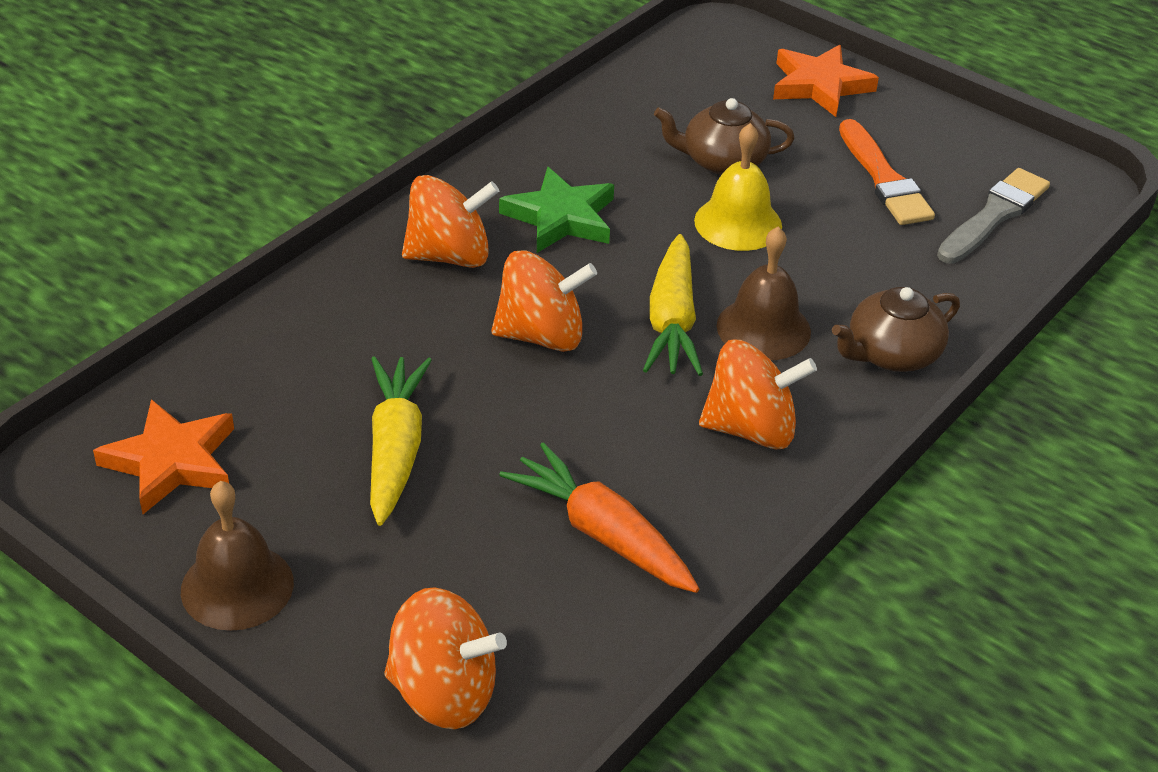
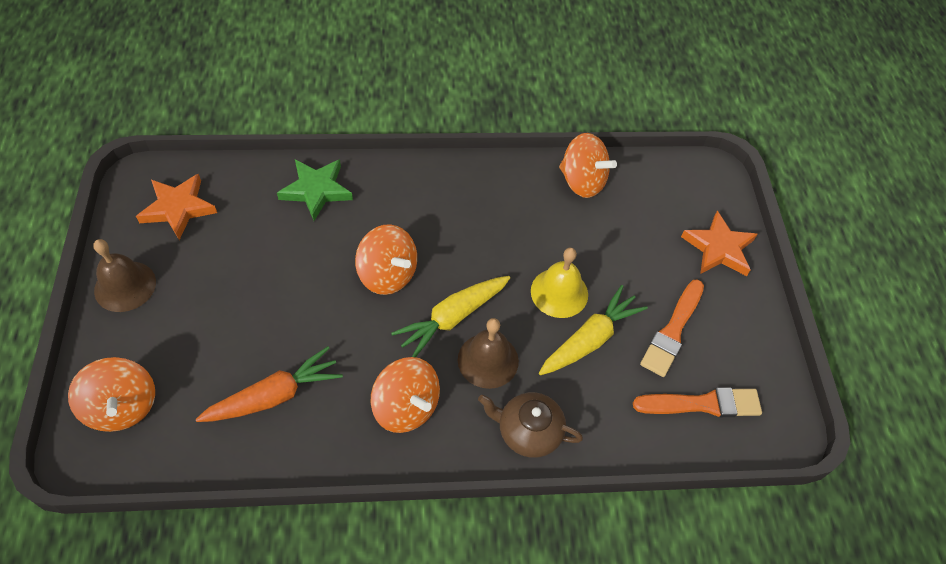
camera: 45 degrees right, 15 degrees up
(395, 449) = (257, 277): yellow carrot -> yellow carrot (590, 339)
(450, 256) = (407, 200): orange spinning top -> orange spinning top (582, 181)
(561, 217) = (481, 220): green star -> green star (316, 190)
(602, 533) = (274, 396): orange carrot -> orange carrot turned 60 degrees clockwise
(722, 161) = (601, 252): brown teapot -> none
(994, 215) = (702, 404): grey brush -> orange brush

